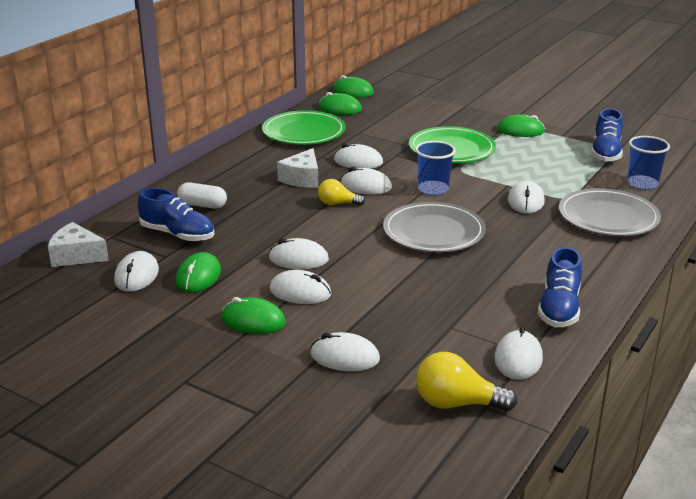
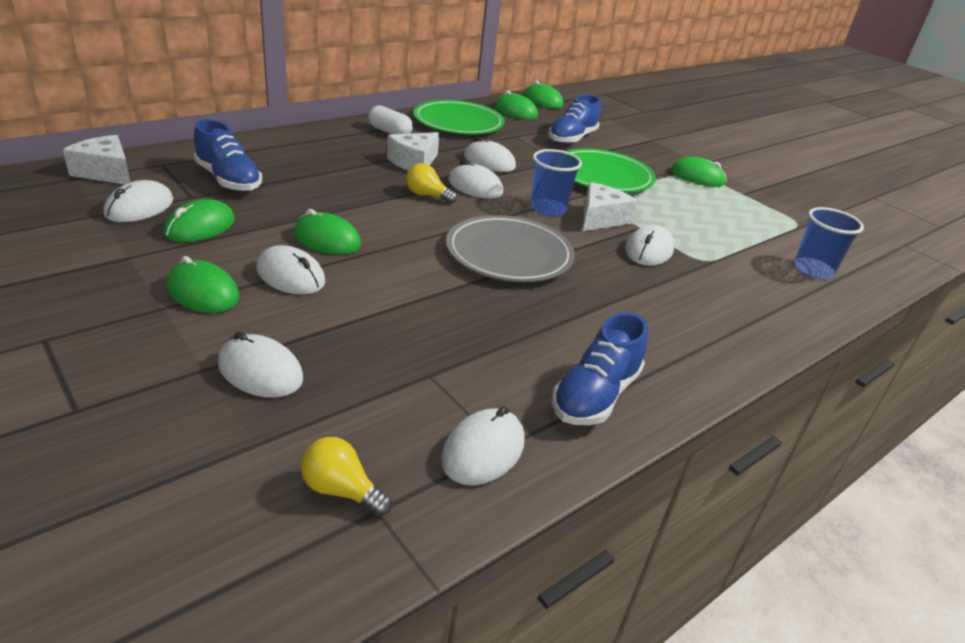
camera: 15 degrees right, 5 degrees up
(202, 205) = (285, 160): white capsule -> white capsule (389, 132)
(298, 259) = (327, 239): white mouse -> green mouse
(457, 403) = (341, 490): yellow light bulb -> yellow light bulb, size x0.65
(475, 186) = (600, 218): none -> white cheese
(605, 153) = (786, 224): blue shoe -> blue shoe (572, 138)
(608, 217) = (743, 297): grey plate -> none

